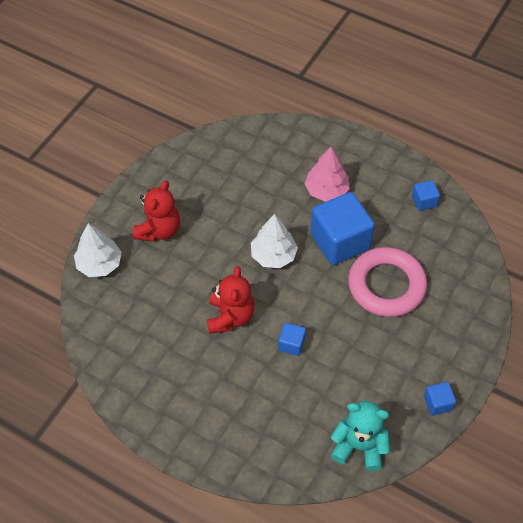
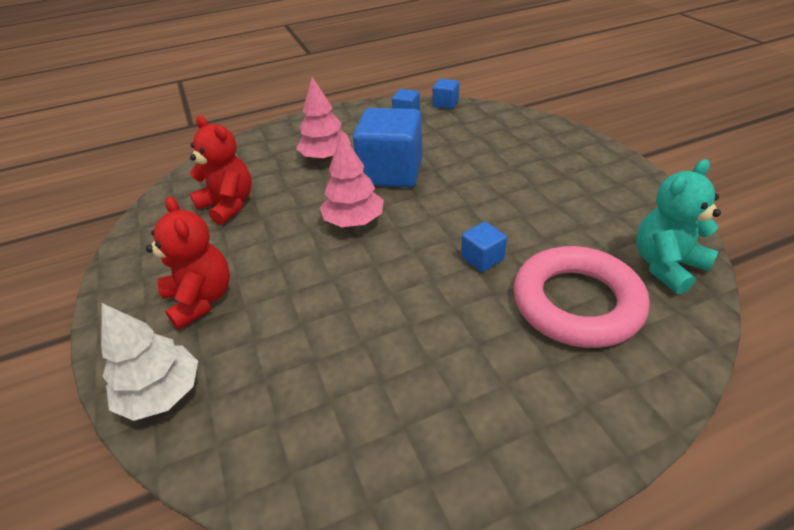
camera: 50 degrees left, 15 degrees down
(230, 317) = (395, 293): red teddy bear -> red teddy bear (228, 205)
(273, 255) = (354, 221): white tree -> pink tree
(386, 285) = (472, 166): pink ring -> pink ring (576, 303)
(437, 403) = (639, 190): blue cube -> blue cube (445, 104)

